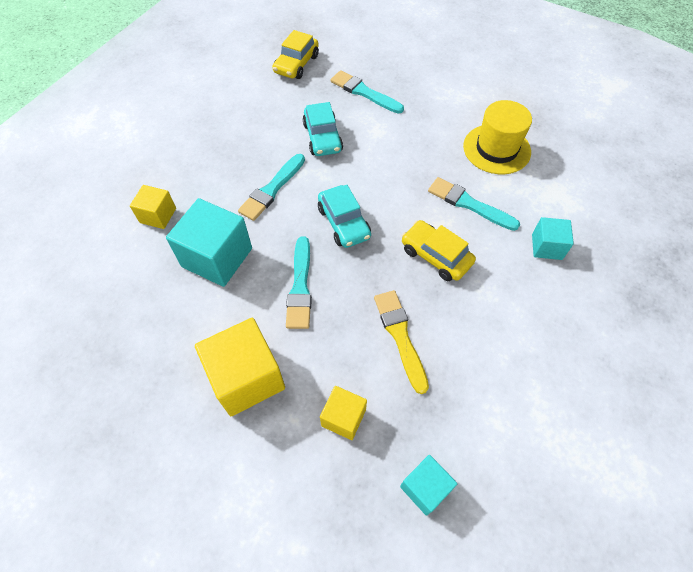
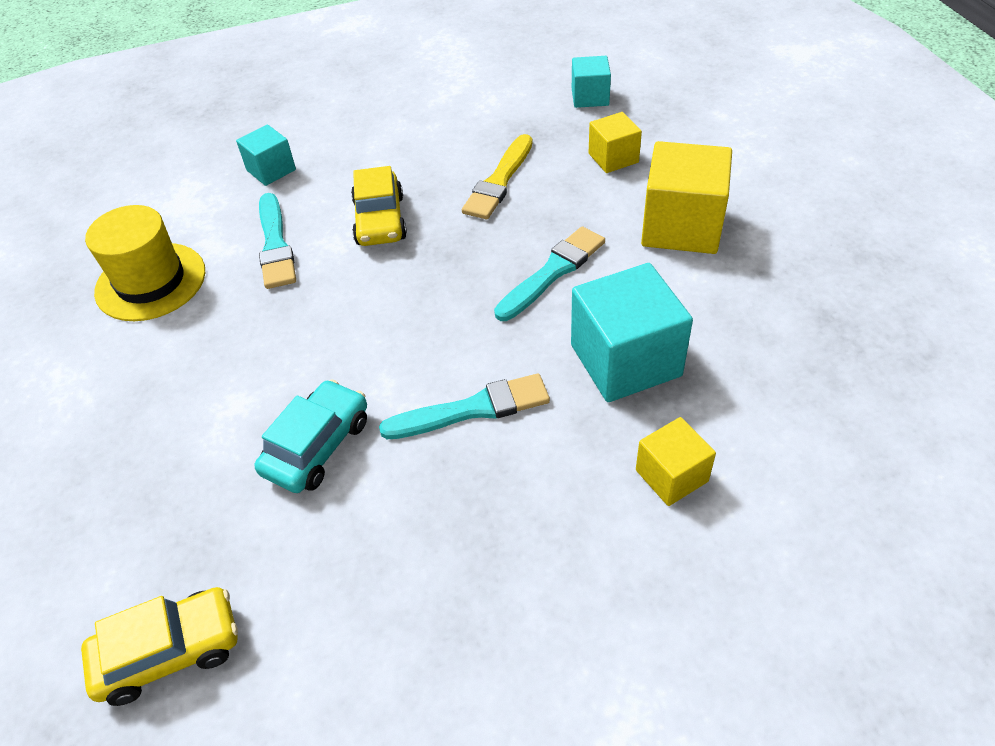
camera: 135 degrees left, 10 degrees down
(344, 223) = (431, 308): turquoise car -> none
(364, 92) = (159, 487): turquoise brush -> none

